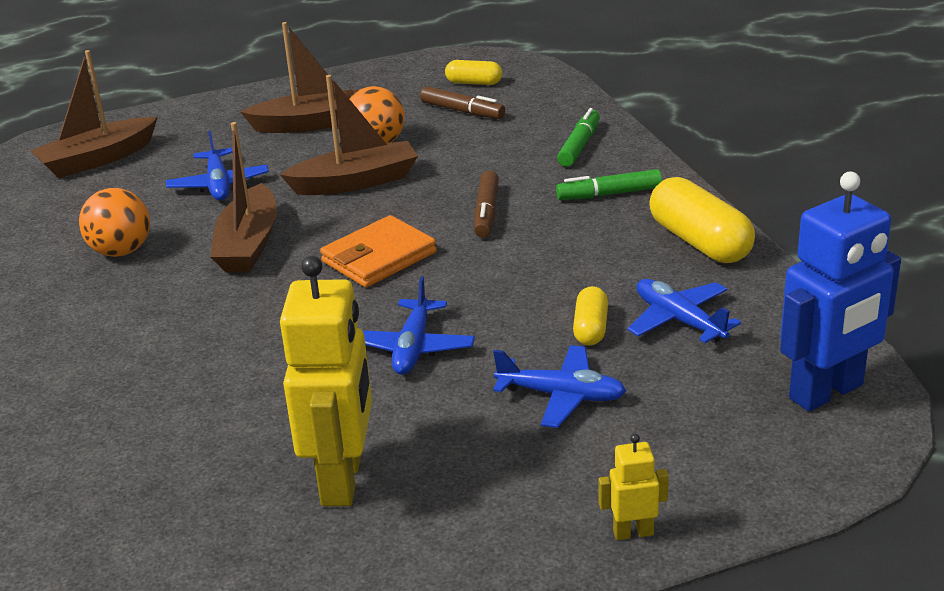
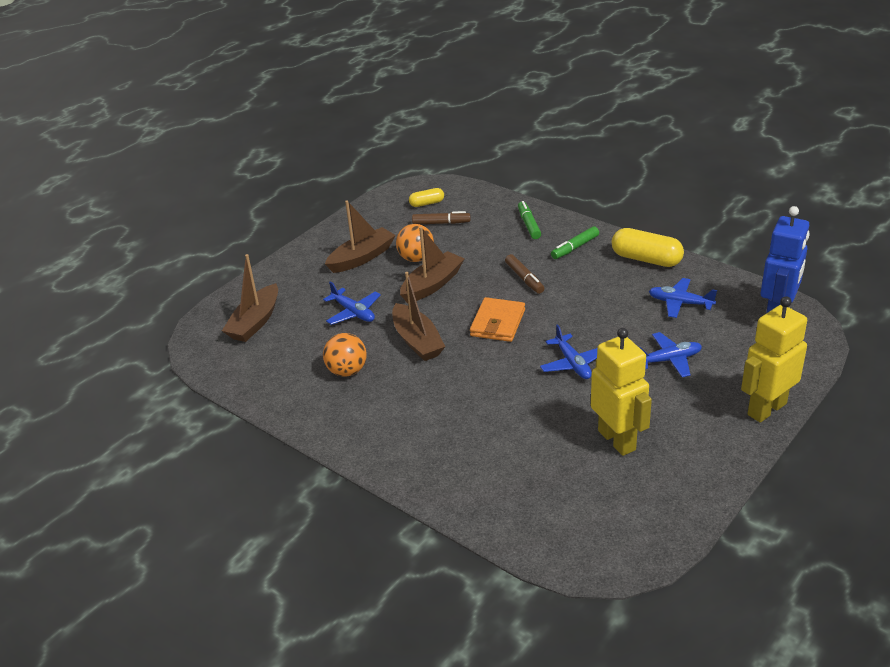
camera: 30 degrees left, 5 degrees up
(590, 328) = (645, 322): yellow capsule -> none
(633, 532) = (766, 409): yellow robot -> yellow robot, size x2.21

